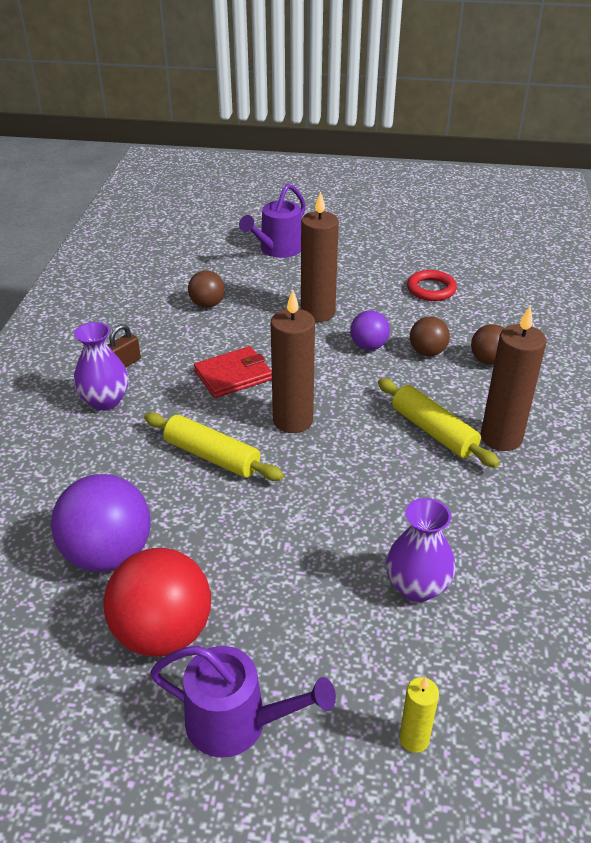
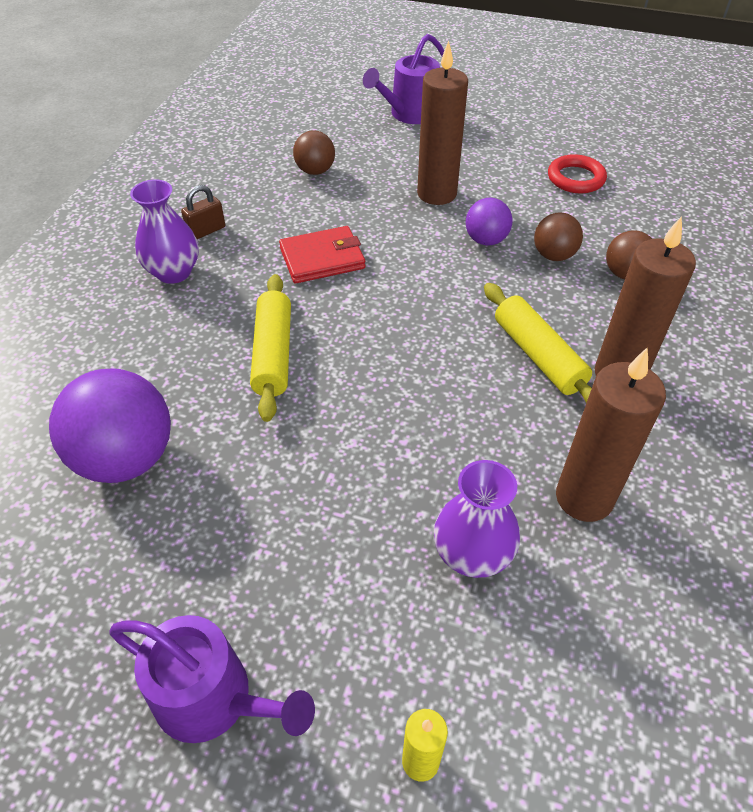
camera: 10 degrees right, 10 degrees up
(163, 632) = (160, 566): red ball -> none
(212, 456) = (273, 354): yellow rolling pin -> yellow rolling pin turned 45 degrees clockwise
(293, 420) = (376, 321): brown candle -> brown candle (584, 498)

